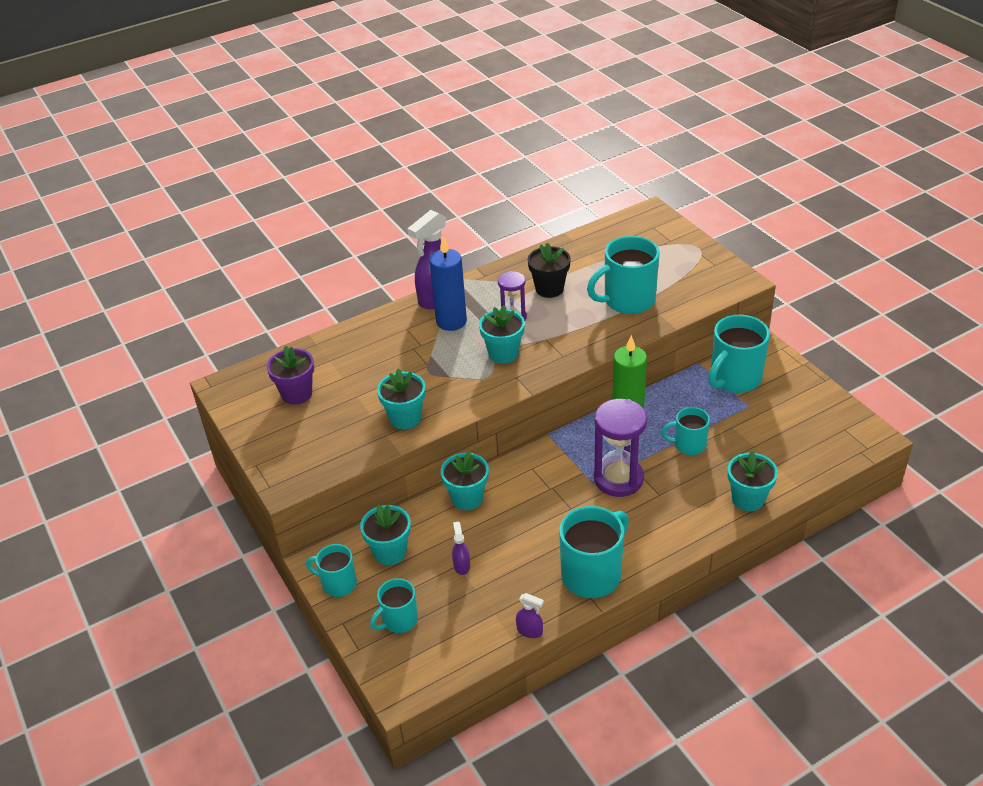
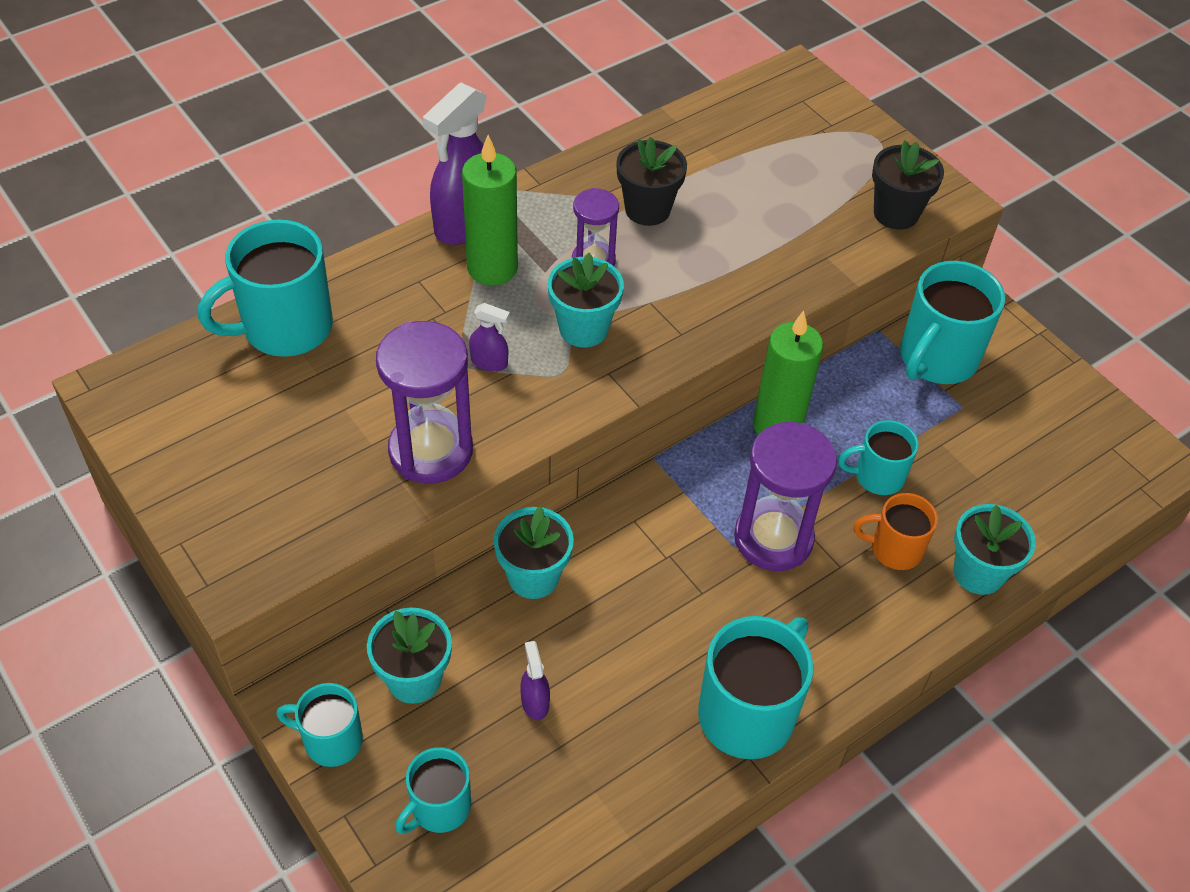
camera: 10 degrees left, 10 degrees up
(297, 394) = (241, 404): purple flower pot -> none
(405, 418) = (431, 451): turquoise flower pot -> purple hourglass
(451, 321) = (492, 268): blue candle -> green candle
(530, 631) = (656, 821): purple spray bottle -> purple spray bottle (489, 362)
(627, 301) = (775, 233): turquoise mug -> turquoise mug (285, 328)
(695, 485) = (894, 549): none -> orange mug
(705, 289) = (896, 213): none -> black flower pot

